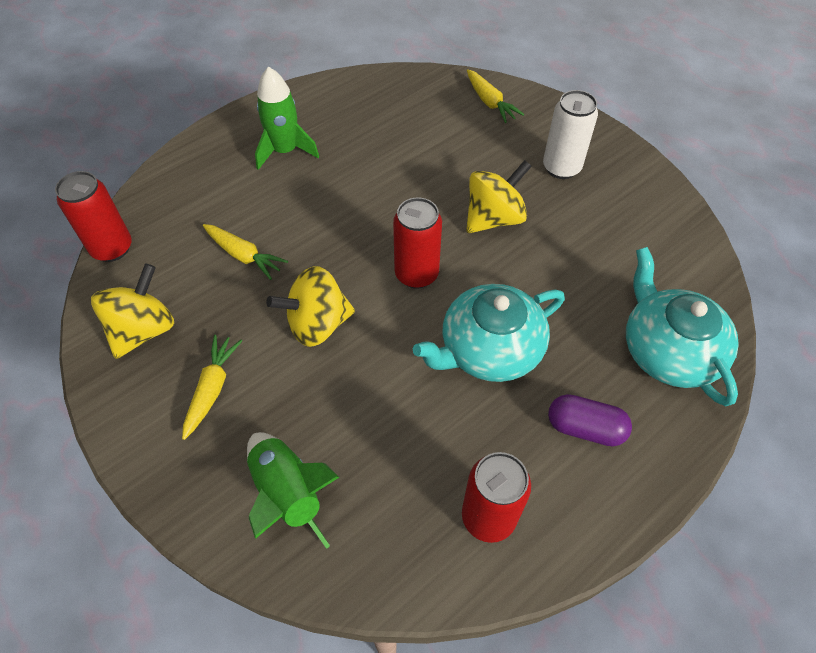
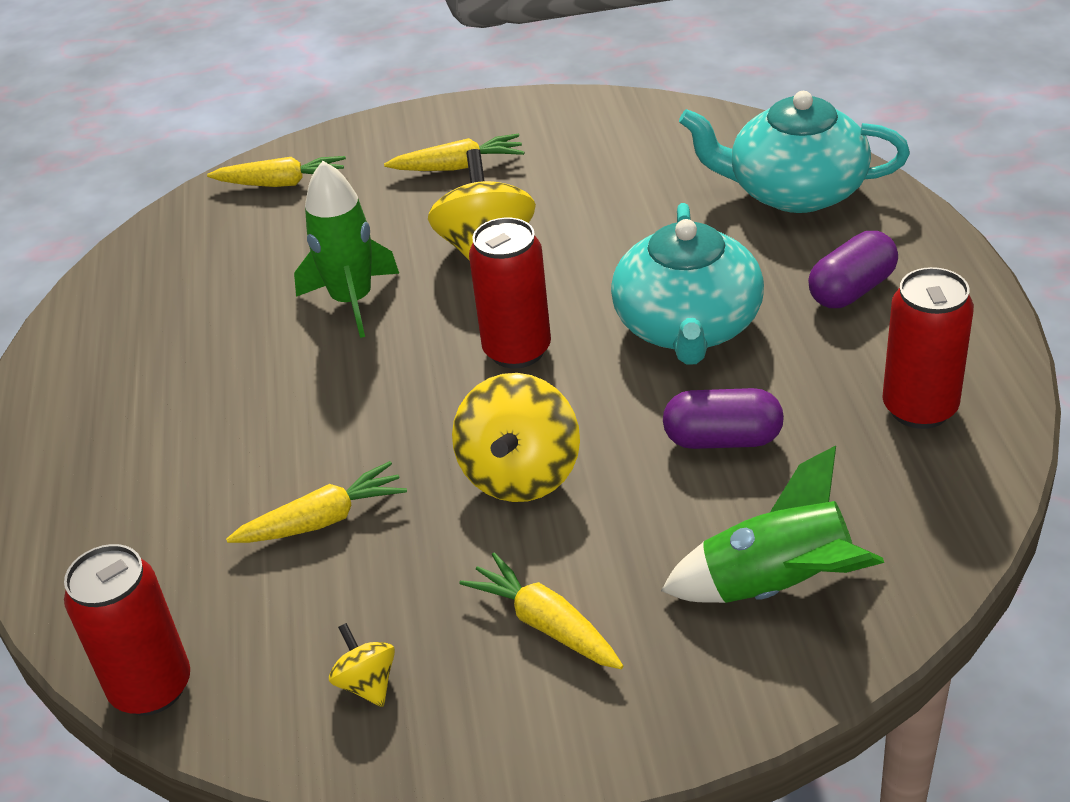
camera: 55 degrees left, 15 degrees down
(143, 330) = (367, 683): yellow spinning top -> yellow spinning top, size x0.50
(285, 151) = (153, 413): green rocket -> green rocket (352, 301)
(397, 412) = (722, 439): none -> purple capsule
(561, 168) = (458, 166): white can -> yellow carrot

